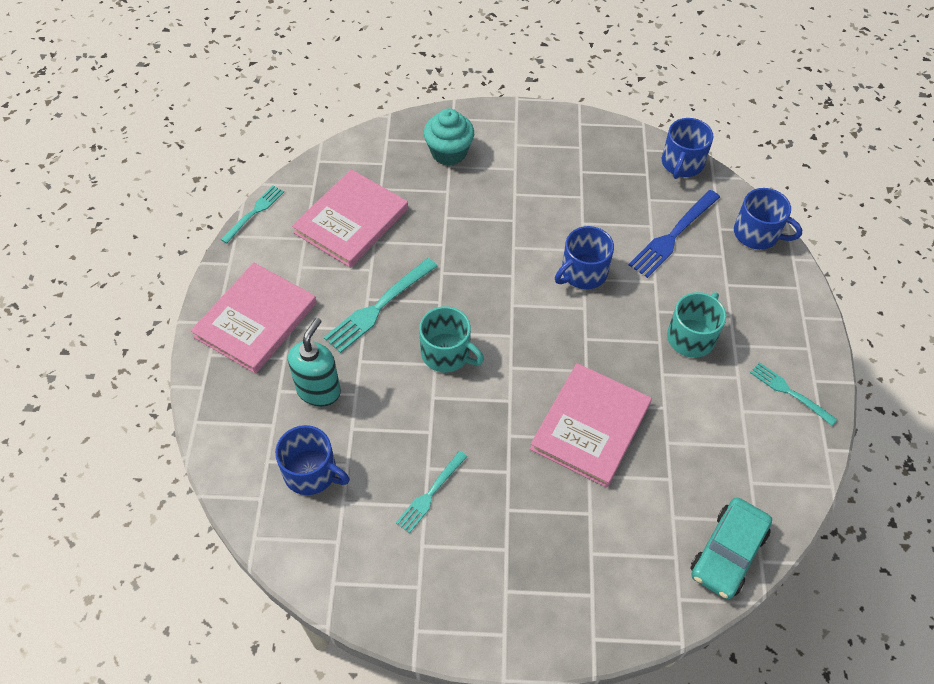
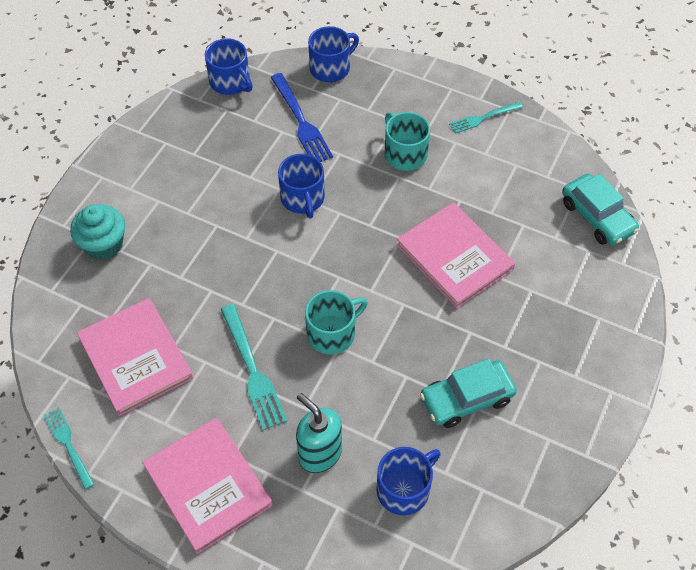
camera: 65 degrees left, 0 degrees up
(430, 494) = (467, 399): turquoise fork -> turquoise car

